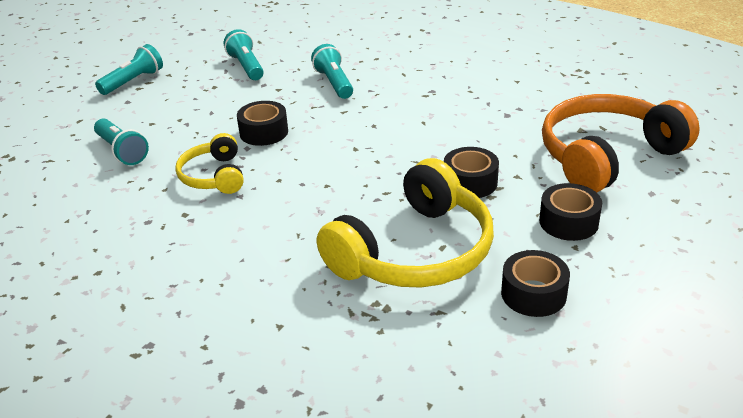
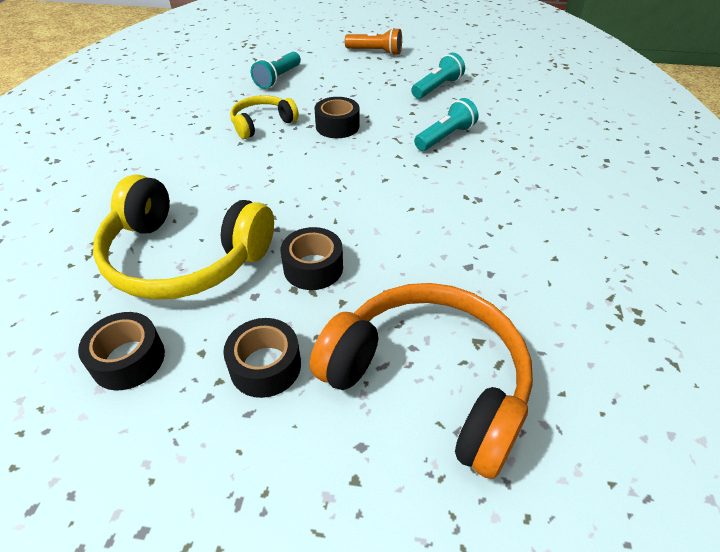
camera: 65 degrees right, 10 degrees up
(133, 81) = (375, 52): turquoise flashlight -> orange flashlight

